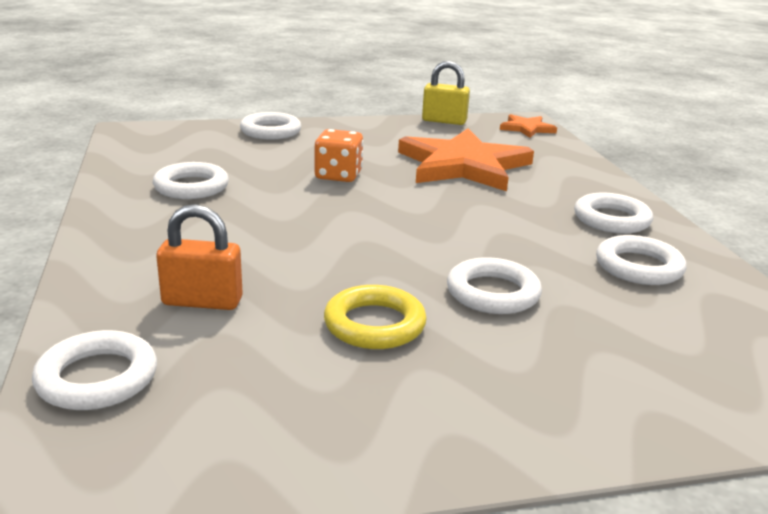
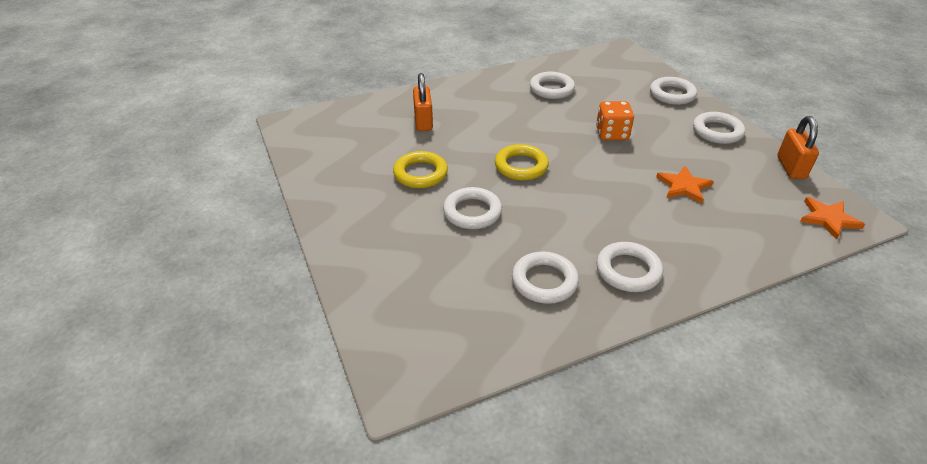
camera: 80 degrees right, 15 degrees up
(97, 378) = (356, 113): white ring -> white ring (717, 131)
(388, 241) = (521, 166): none -> yellow ring
(444, 121) = (791, 167): yellow padlock -> orange padlock
(463, 165) = (684, 186): orange star -> orange star, size x0.47

